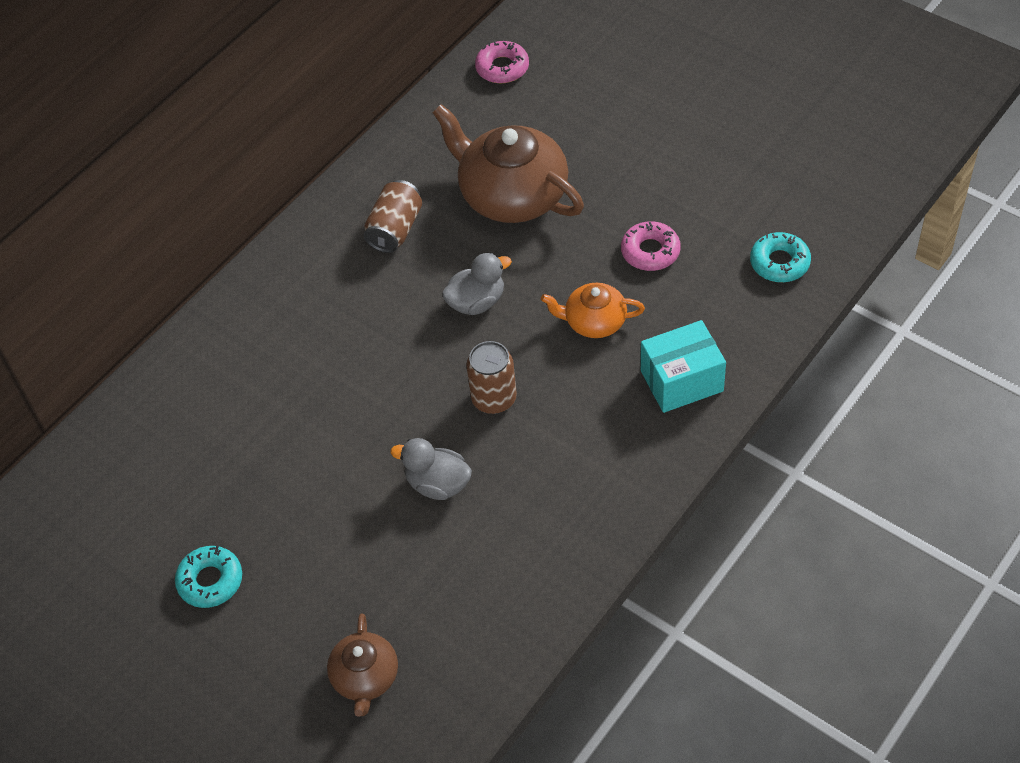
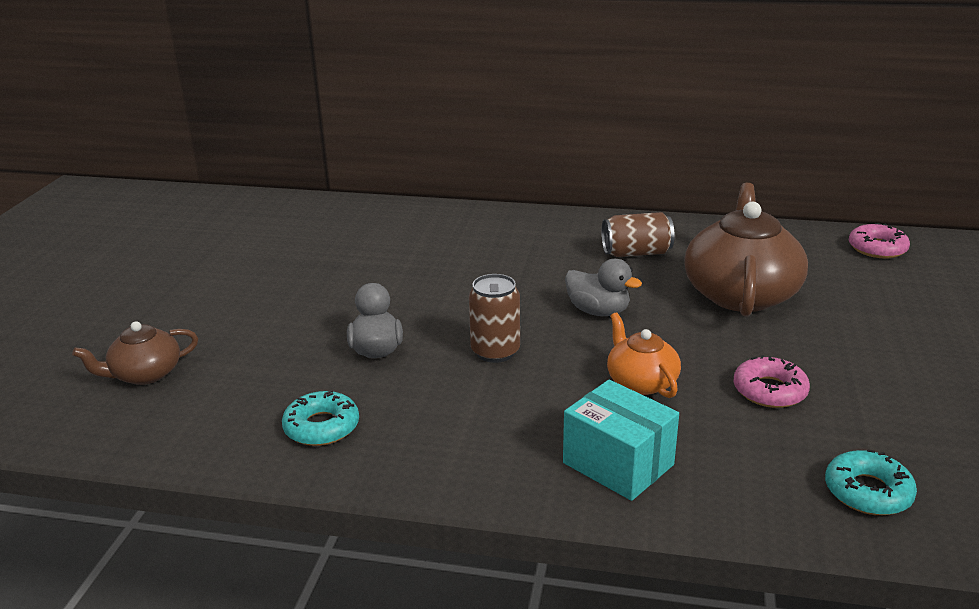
camera: 60 degrees right, 25 degrees down
(210, 581) = (223, 279): turquoise donut -> turquoise donut (321, 427)

